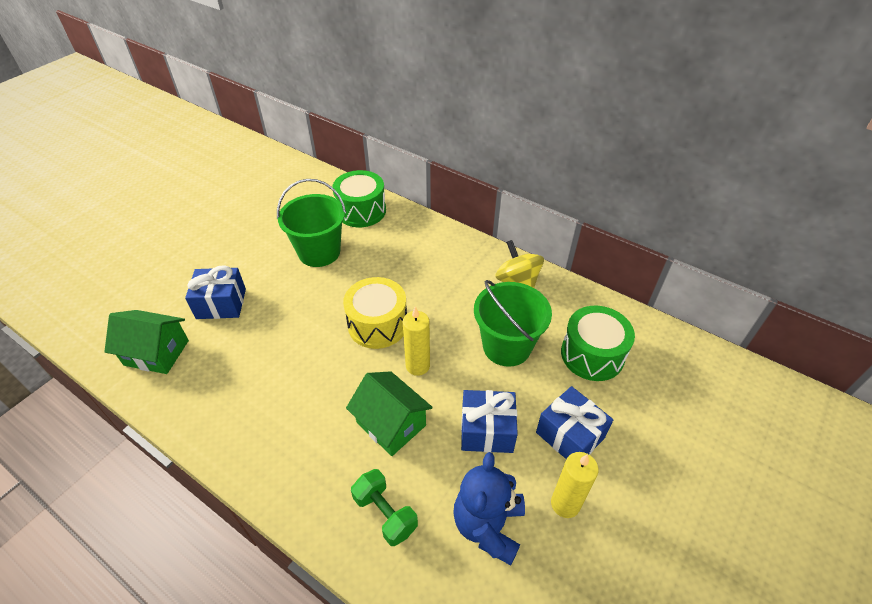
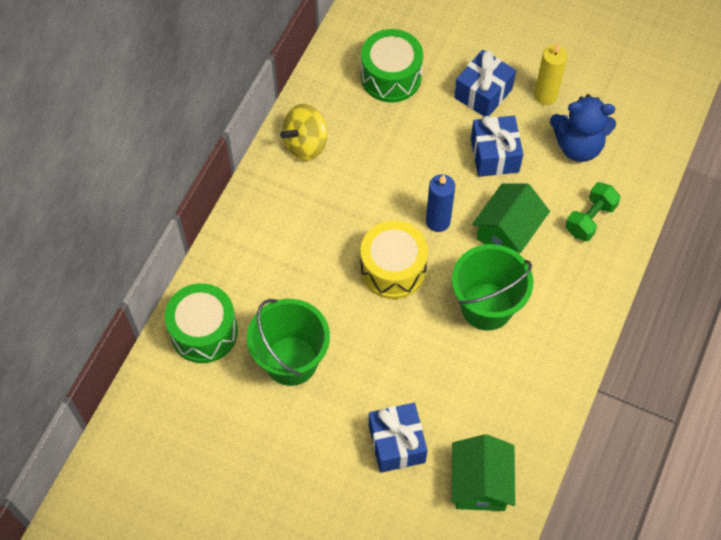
camera: 100 degrees left, 15 degrees up
(417, 366) = (438, 221): yellow candle -> blue candle
(506, 346) = (396, 147): green bucket -> green bucket (486, 306)

